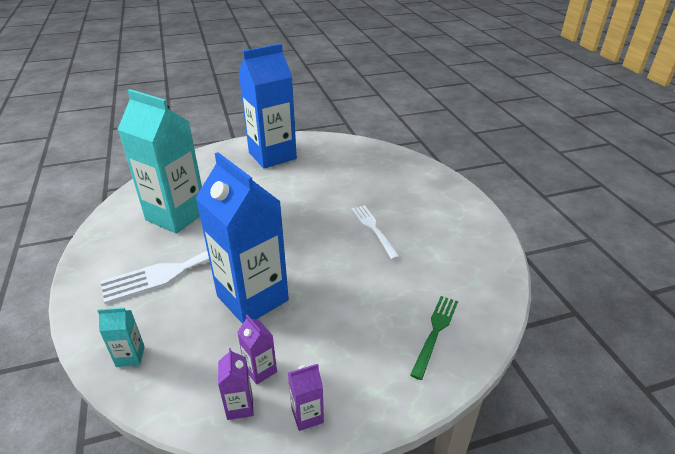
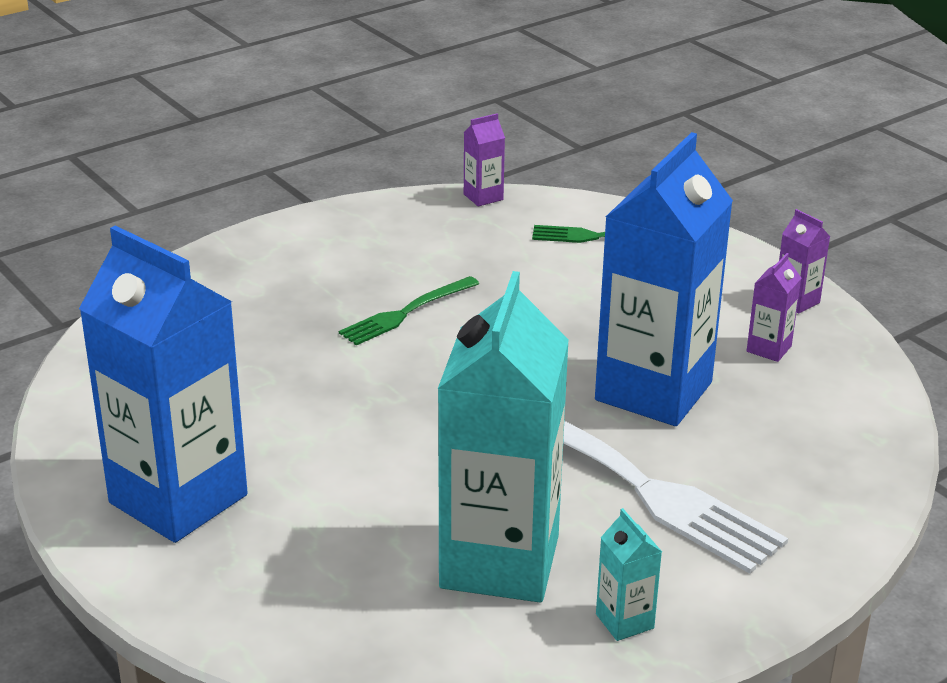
camera: 110 degrees left, 5 degrees down
(130, 356) = (848, 466): turquoise carton -> turquoise carton (624, 621)
(240, 406) = (830, 349): purple carton -> purple carton (483, 197)
(374, 229) = (406, 313): white fork -> green fork

